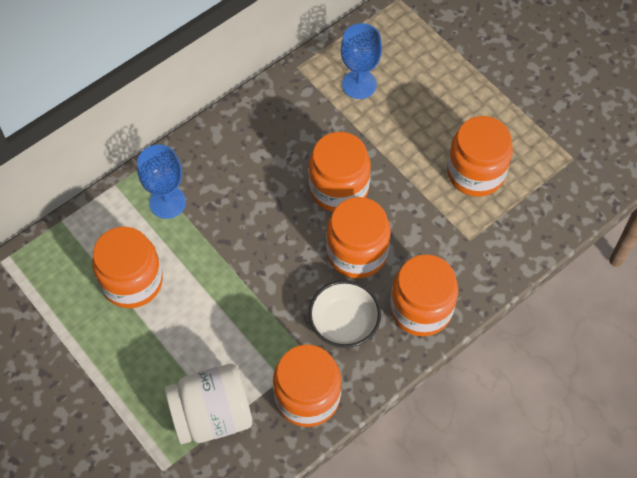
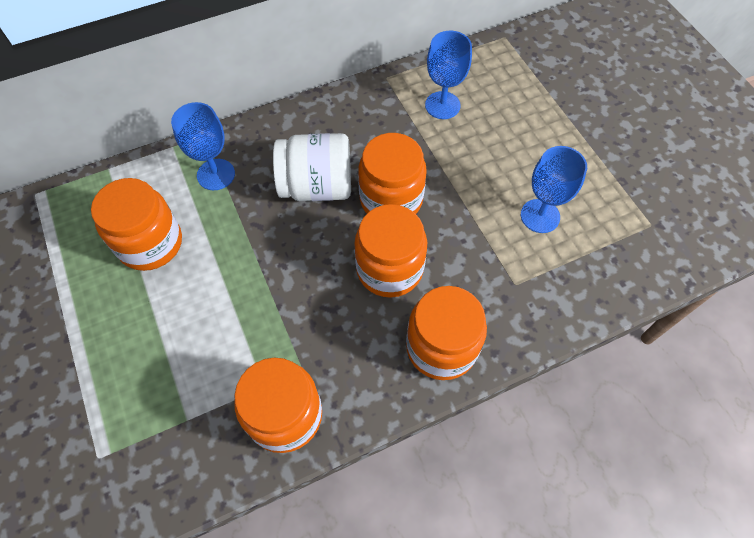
camera: 15 degrees right, 0 degrees up
(212, 415) = (175, 408): white jar -> white jar (317, 186)
(344, 323) = (352, 342): white bowl -> none
(475, 173) = (540, 216): orange jar -> blue goblet

